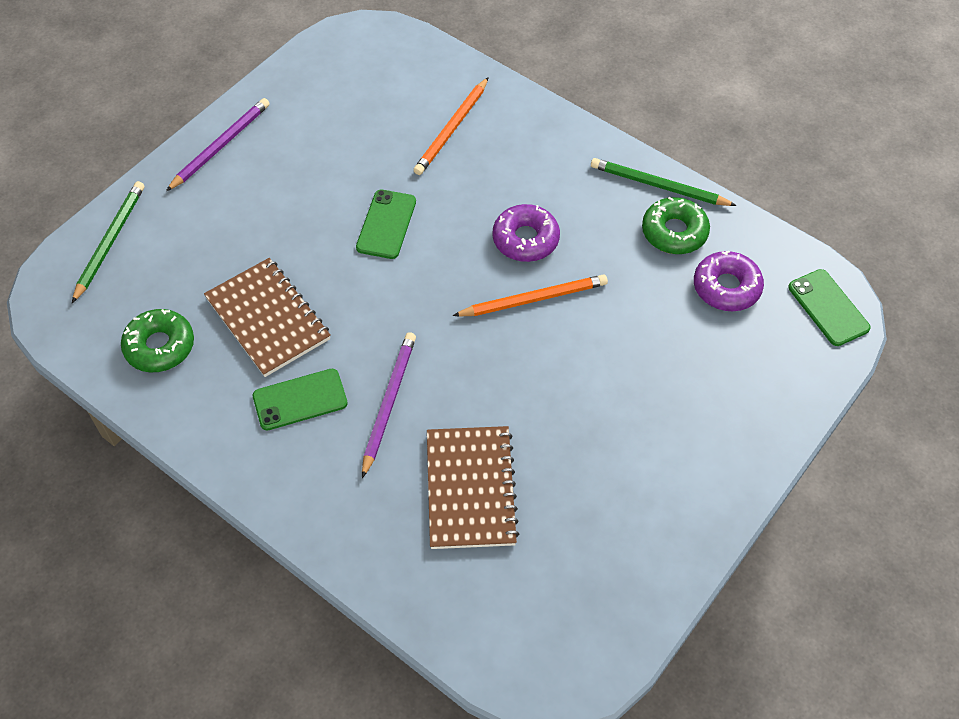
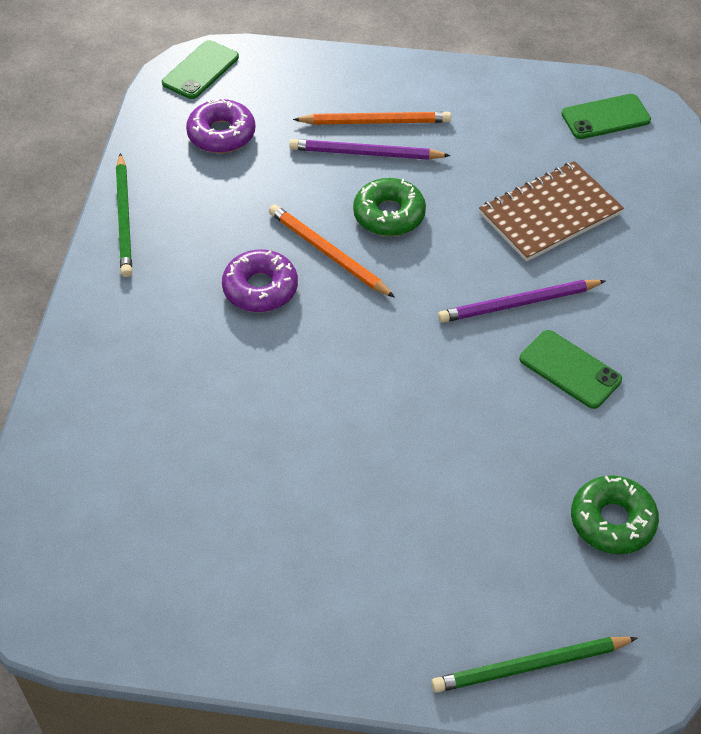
camera: 120 degrees left, 5 degrees down
(220, 146) = (312, 641): purple pencil -> purple pencil (365, 154)
(267, 319) = (508, 446): brown notebook -> none
(386, 224) = (318, 409): green phone -> green phone (605, 117)
(452, 129) = (143, 417): orange pencil -> orange pencil (375, 122)
(674, 232) = (178, 187): green donut -> green donut (389, 215)

